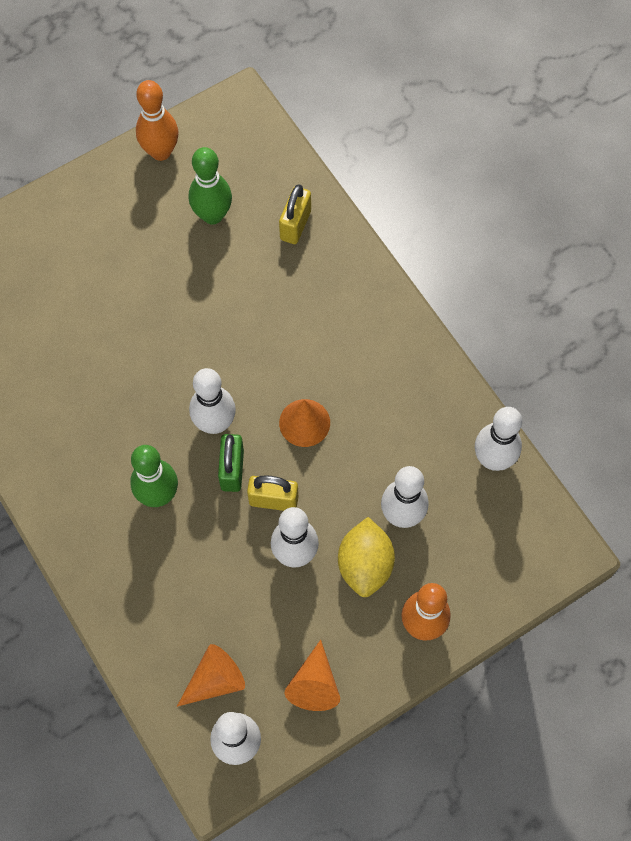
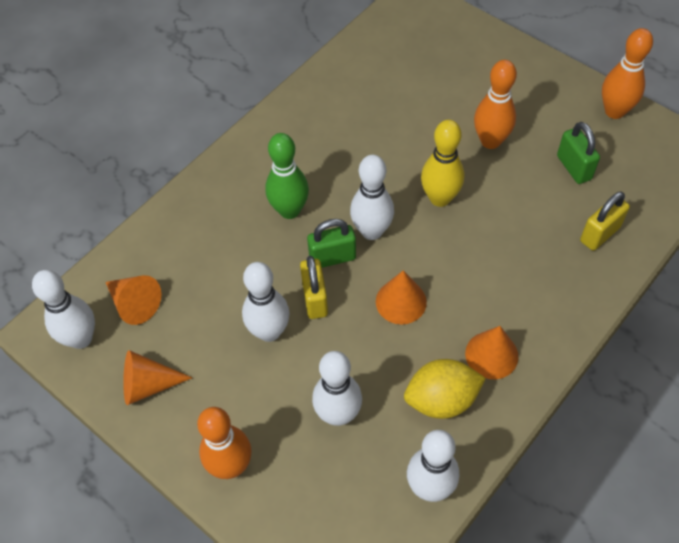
camera: 75 degrees right, 10 degrees down
(150, 275) = (490, 141): none -> orange bowling pin
(200, 347) = (440, 198): none -> yellow bowling pin
(212, 215) = (574, 167): green bowling pin -> green padlock
(295, 225) = (600, 234): yellow padlock -> yellow padlock turned 45 degrees counterclockwise
(365, 565) = (276, 395): yellow lemon -> yellow lemon (441, 400)
(386, 364) = (491, 355): none -> orange cone

